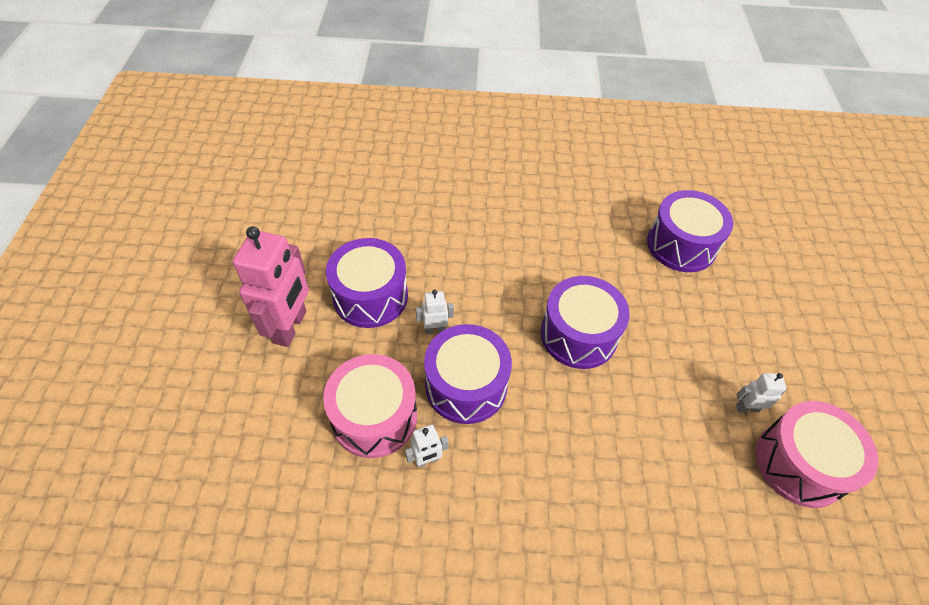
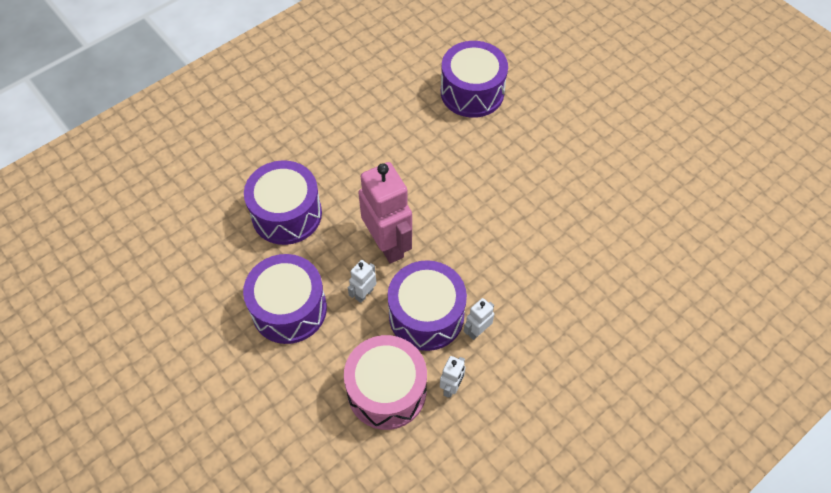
camera: 40 degrees left, 5 degrees up
(290, 327) = (253, 383): pink robot -> pink robot (388, 244)
(578, 335) = (465, 216): purple drum -> purple drum (287, 214)
(747, 407) = (608, 182): white robot -> white robot (477, 331)
(800, 463) = (664, 195): pink drum -> none

